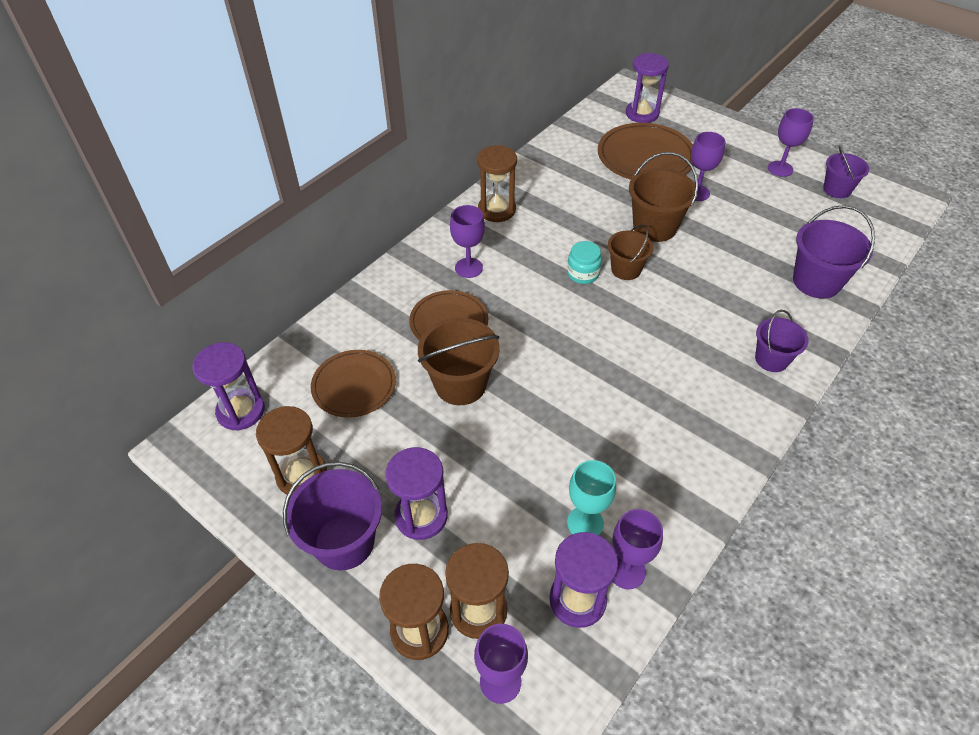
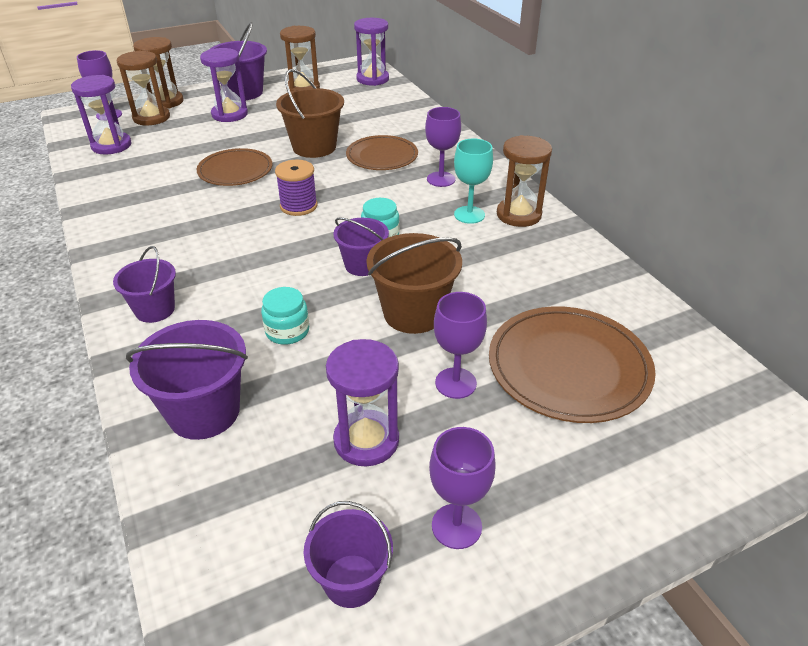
camera: 115 degrees right, 10 degrees down
(354, 385) = (355, 112): brown plate -> brown plate (235, 170)
(577, 343) = (298, 206): none -> purple spool
(585, 523) = (150, 162): turquoise goblet -> turquoise goblet (469, 215)
(626, 269) = (362, 265): brown bucket -> purple bucket
(626, 571) = (101, 165): purple goblet -> none
(642, 114) = (697, 415): purple hourglass -> purple hourglass (366, 440)
(724, 277) = (287, 331): none -> turquoise jar

